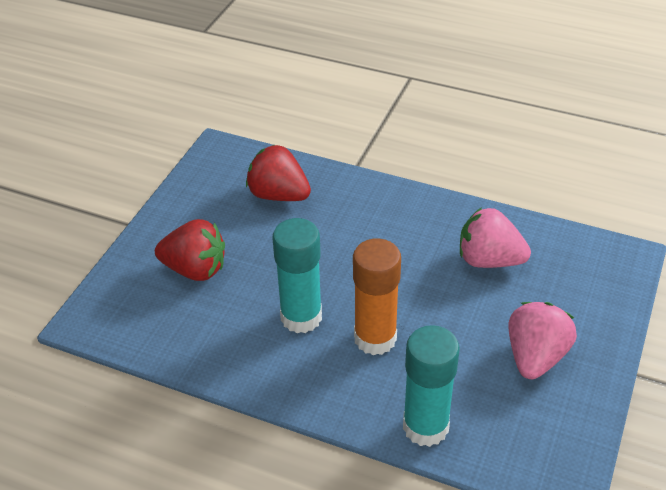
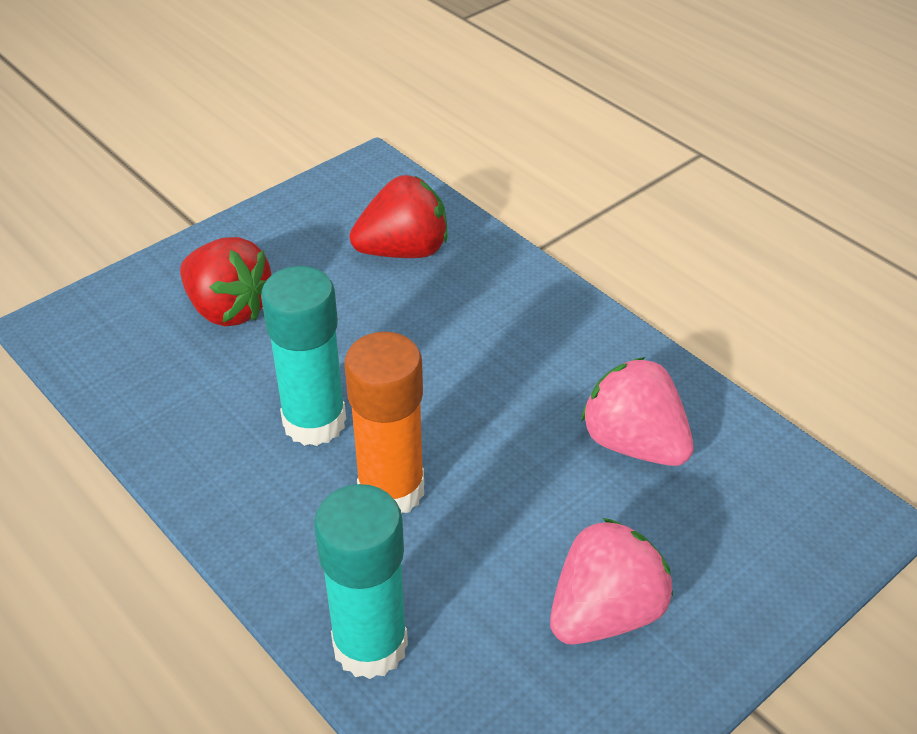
camera: 25 degrees right, 0 degrees up
(278, 195) = (403, 251): red strawberry -> red strawberry turned 105 degrees clockwise

